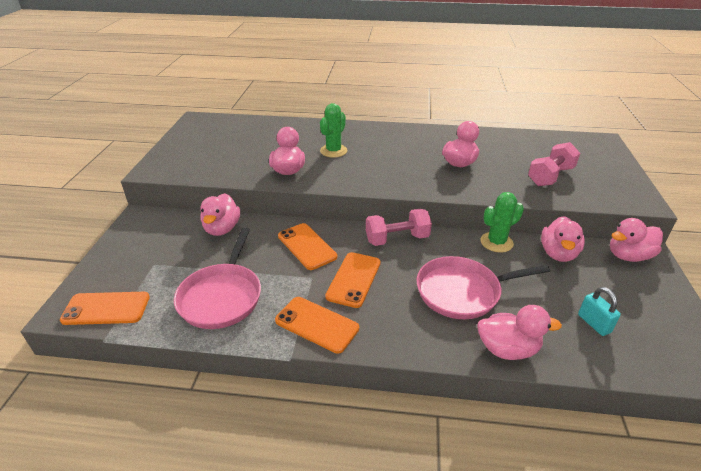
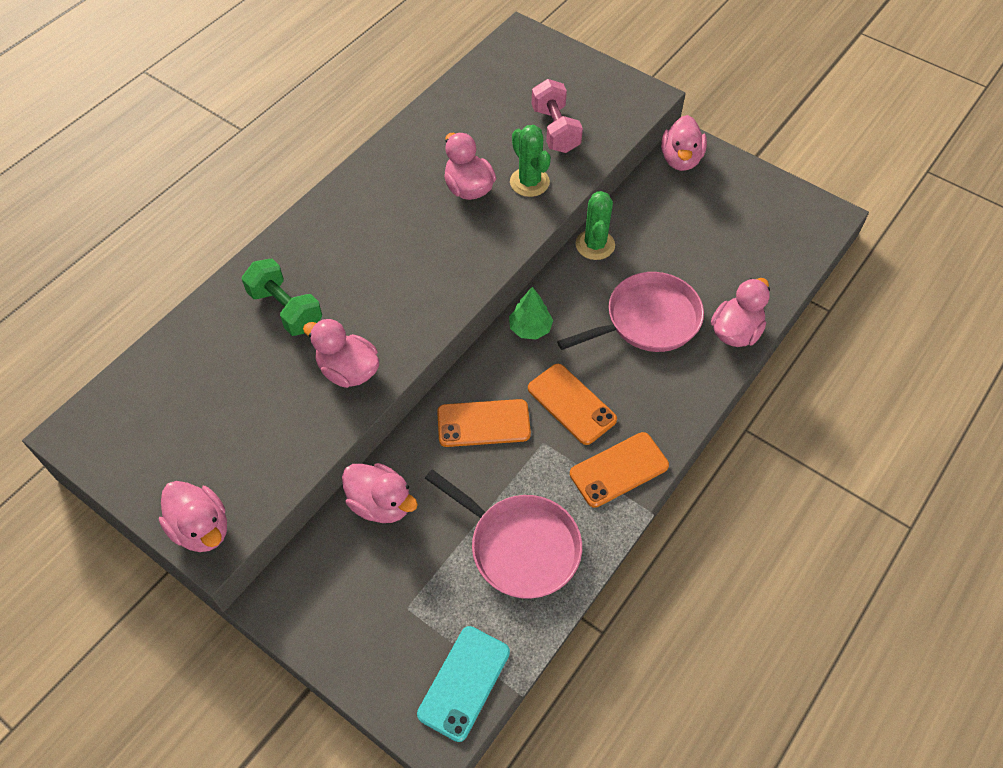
camera: 60 degrees left, 20 degrees up
(106, 308) = (464, 682): orange phone -> turquoise phone
(311, 141) = (285, 309): none -> green dumbbell
(333, 151) = (336, 298): green cactus -> green cactus (529, 182)
(397, 239) = (530, 328): pink dumbbell -> green tree
(462, 292) = (647, 320): pink pan -> pink pan turned 135 degrees counterclockwise
(558, 253) = (644, 208): pink duck -> pink duck (201, 528)
(594, 323) = (743, 250): turquoise padlock -> none

